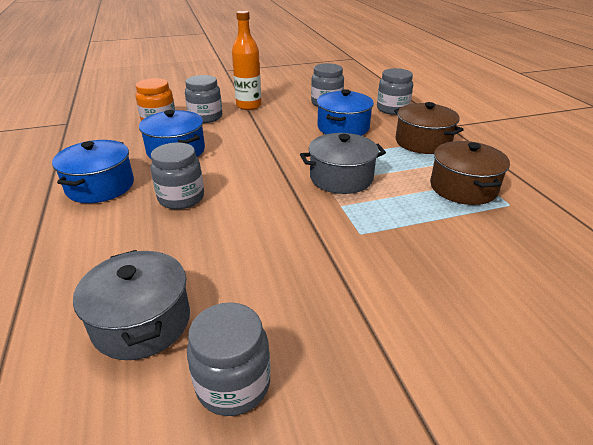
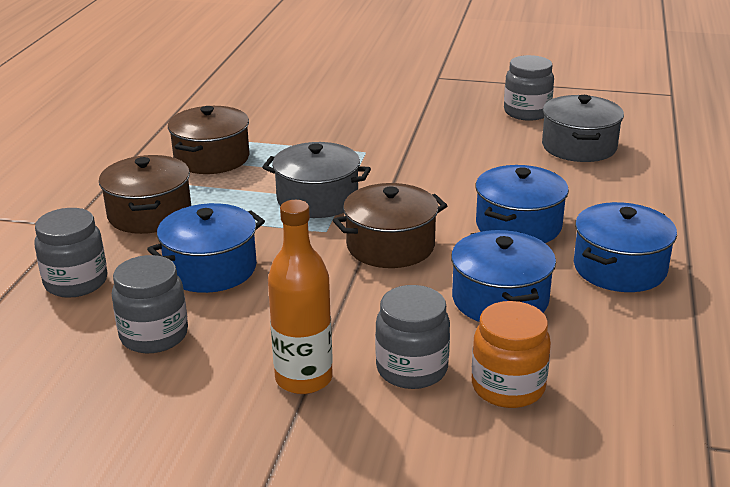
camera: 150 degrees left, 5 degrees down
(181, 198) = (518, 225): grey jar -> blue pot
(260, 161) = (390, 246): none -> brown pot

